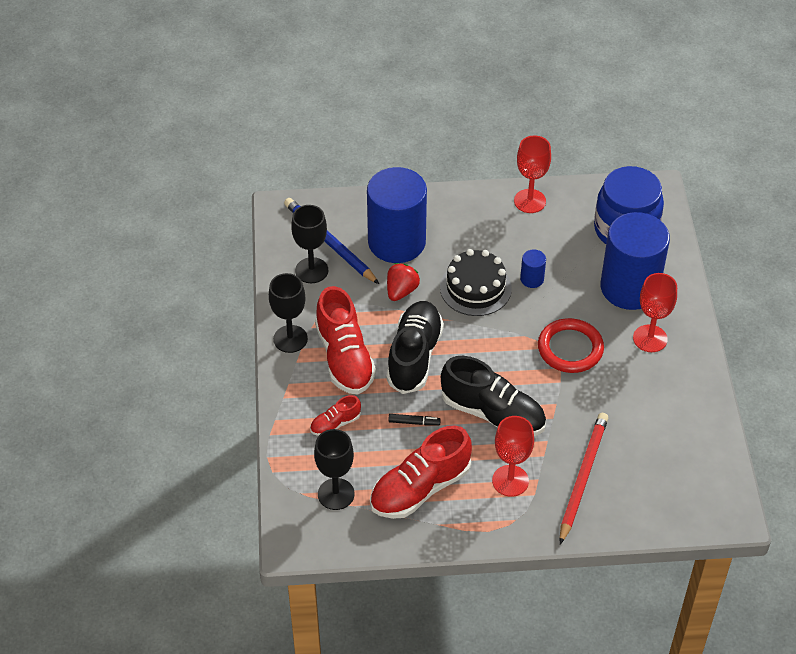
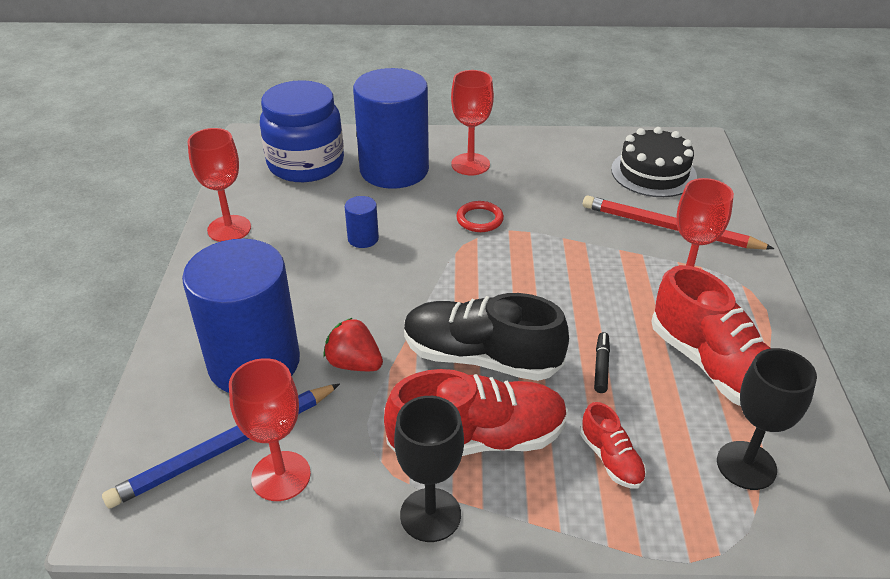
camera: 85 degrees left, 10 degrees down
(311, 270) = (281, 476): black goblet -> red goblet
(475, 288) = (366, 288): black cake -> black cake (653, 173)
(493, 413) = (581, 290): black shoe -> none
(570, 348) = (479, 219): red ring -> red ring, size x0.58

